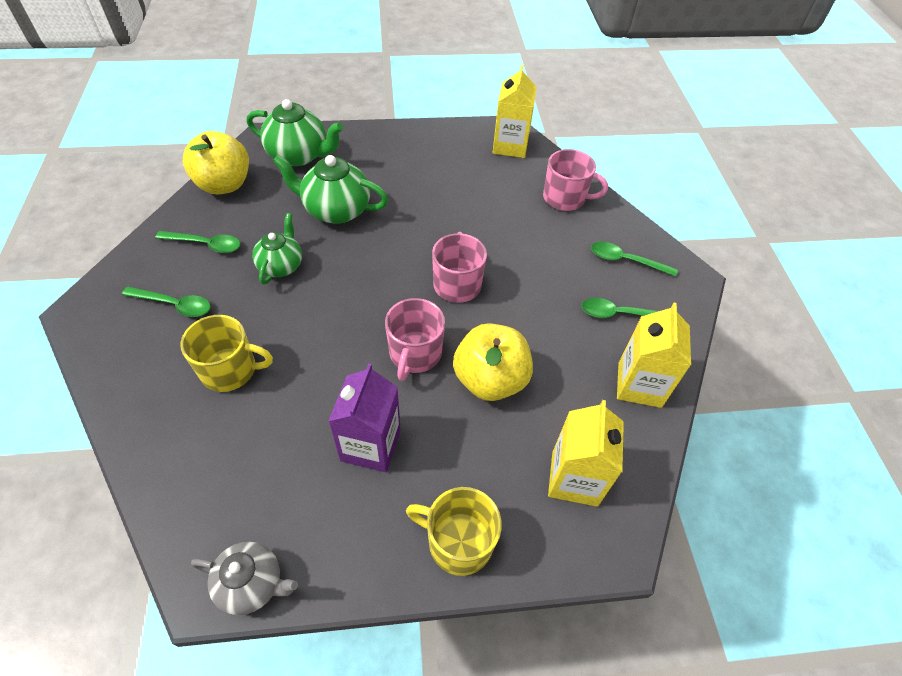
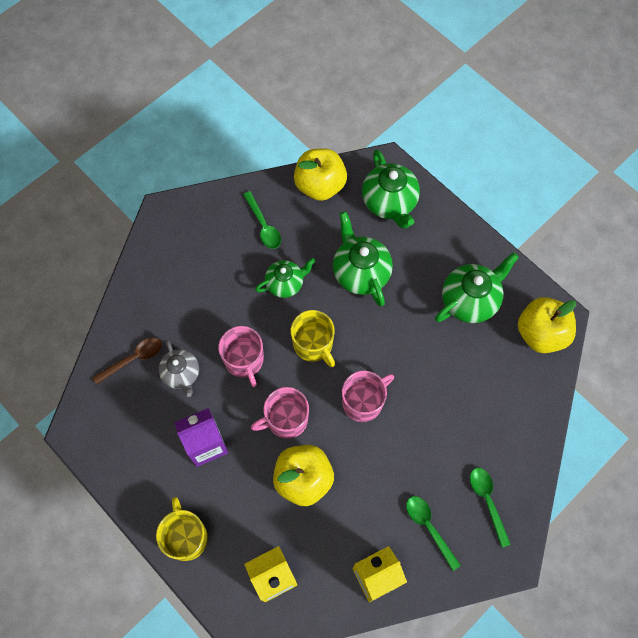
camera: 55 degrees right, 15 degrees up
(175, 305) = (208, 255): green spoon -> none
(196, 452) = (133, 359): none -> brown spoon
(230, 370) = (192, 327): yellow mug -> yellow mug (313, 344)
(252, 584) = (92, 451): grey teapot -> grey teapot (181, 374)
(439, 164) = (470, 300): none -> green teapot
(510, 146) = (541, 333): yellow carton -> yellow apple
(565, 198) = (517, 415): pink mug -> pink mug (244, 360)

